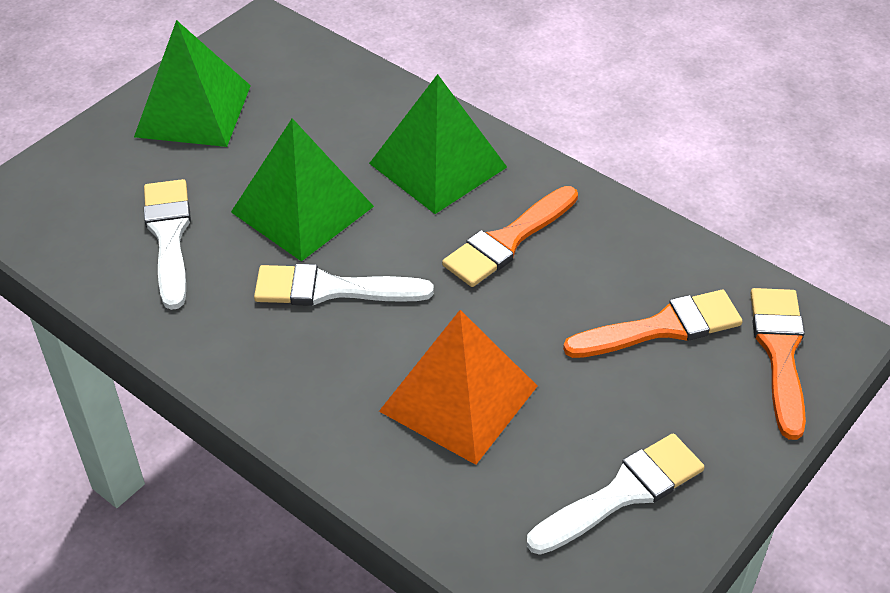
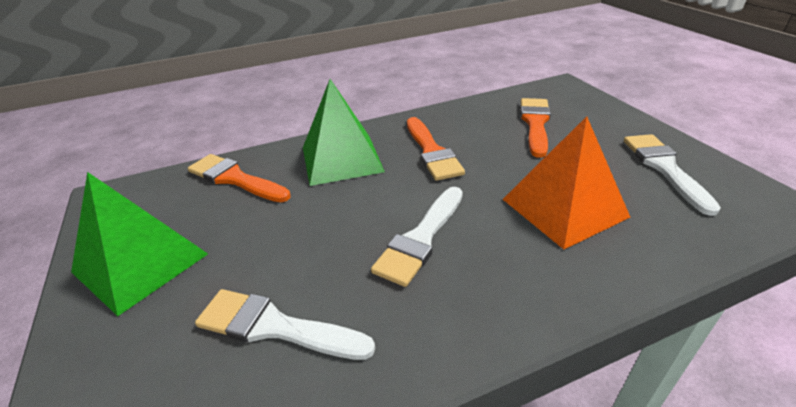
camera: 60 degrees left, 10 degrees down
(302, 209) = (323, 230): green pyramid -> none
(780, 352) = (569, 99): orange brush -> orange brush (235, 179)

